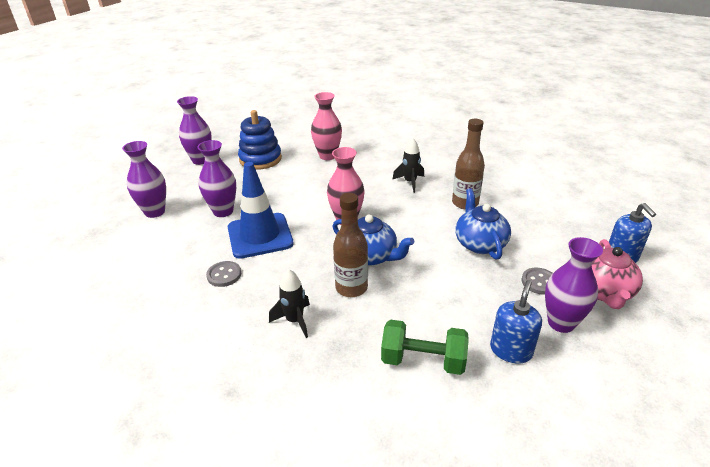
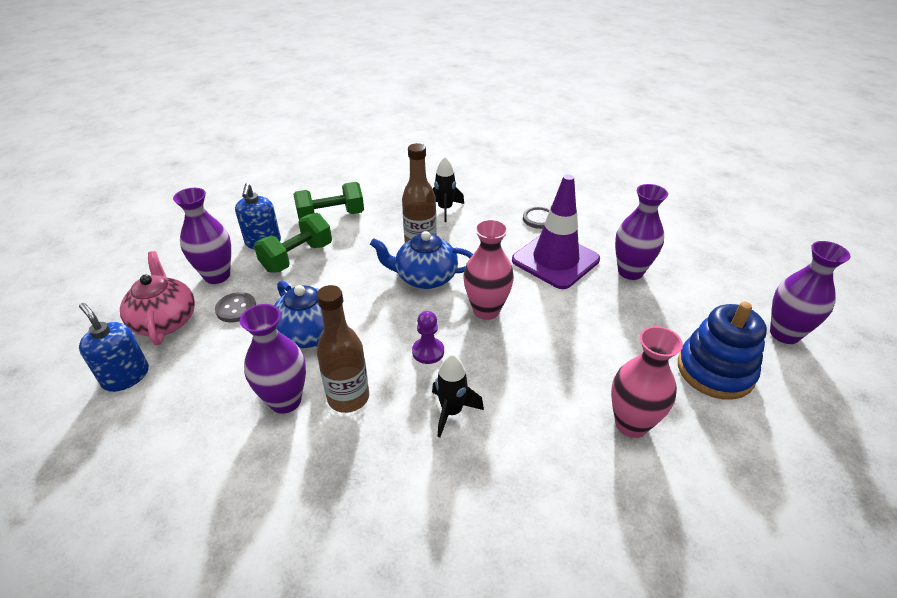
camera: 150 degrees right, 5 degrees up
(154, 212) = (694, 247): purple vase -> purple vase (285, 401)
(260, 236) = (555, 260): blue traffic cone -> purple traffic cone
(403, 210) = (428, 351): none -> purple pawn
(476, 316) = (297, 257): none -> green dumbbell

